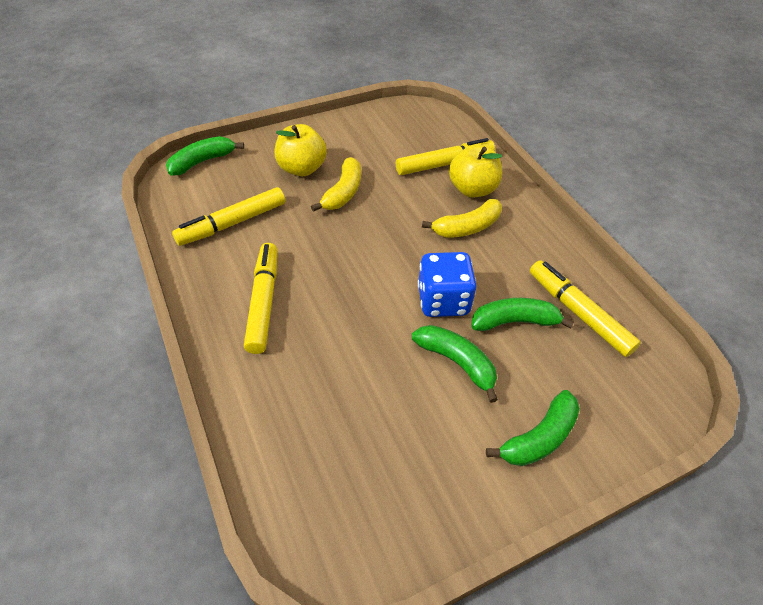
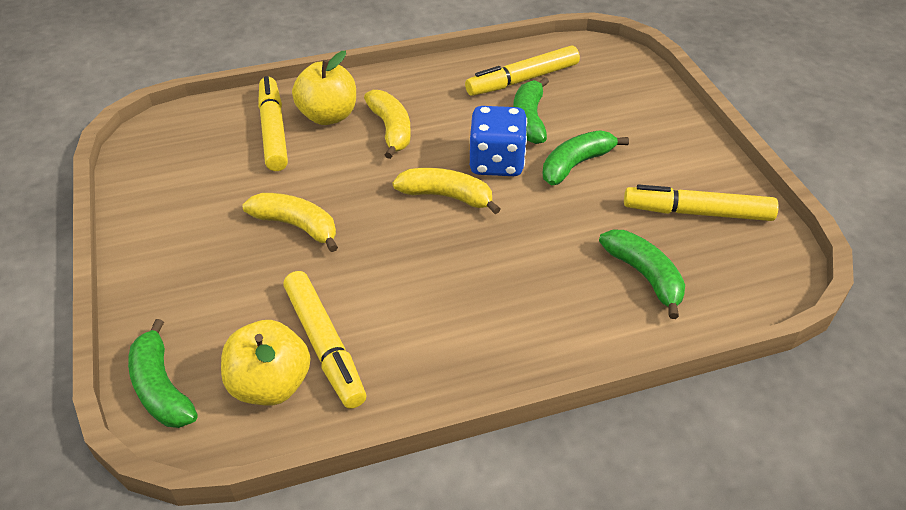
camera: 80 degrees left, 5 degrees down
(263, 302) = (479, 311): yellow marker -> yellow marker (697, 212)
(302, 168) = (229, 265): yellow apple -> yellow apple (270, 385)
(391, 271) = (447, 196): none -> yellow banana
(539, 438) = (656, 129): green banana -> green banana (645, 276)

